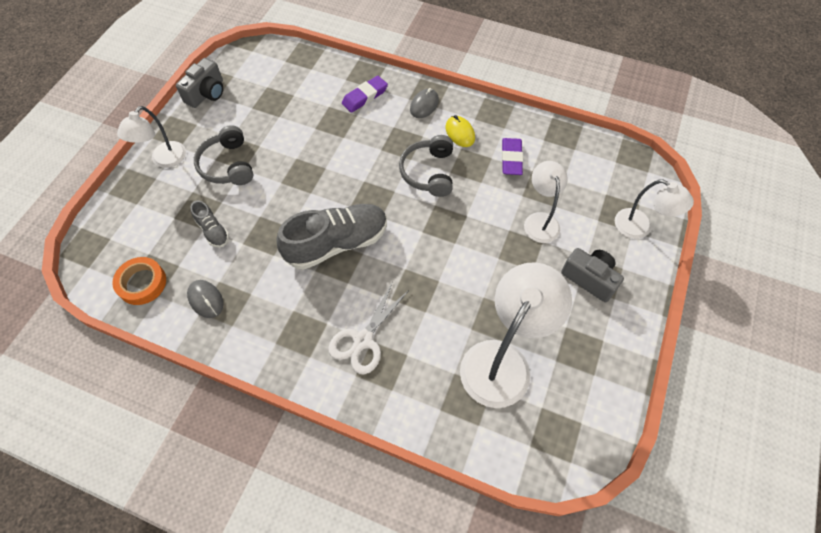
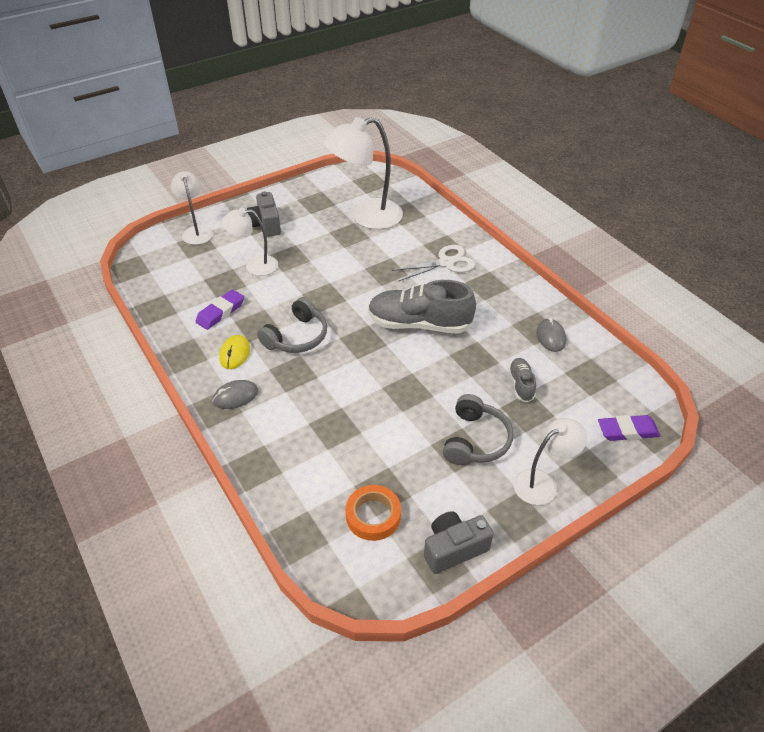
camera: 145 degrees left, 15 degrees down
(142, 283) = (602, 373): orange tape -> orange tape (373, 516)
(365, 97) = (282, 438): purple eraser -> purple eraser (627, 431)
(540, 220) = (254, 265): white lamp -> white lamp turned 60 degrees clockwise

